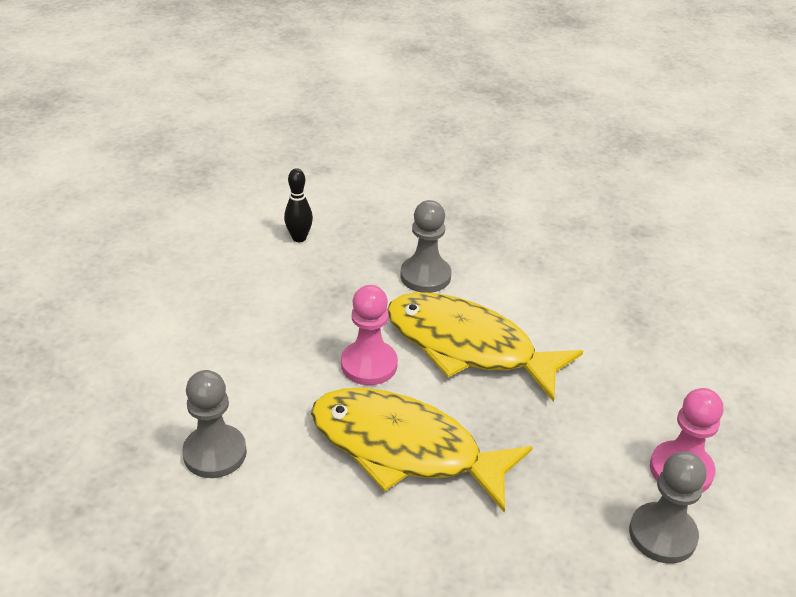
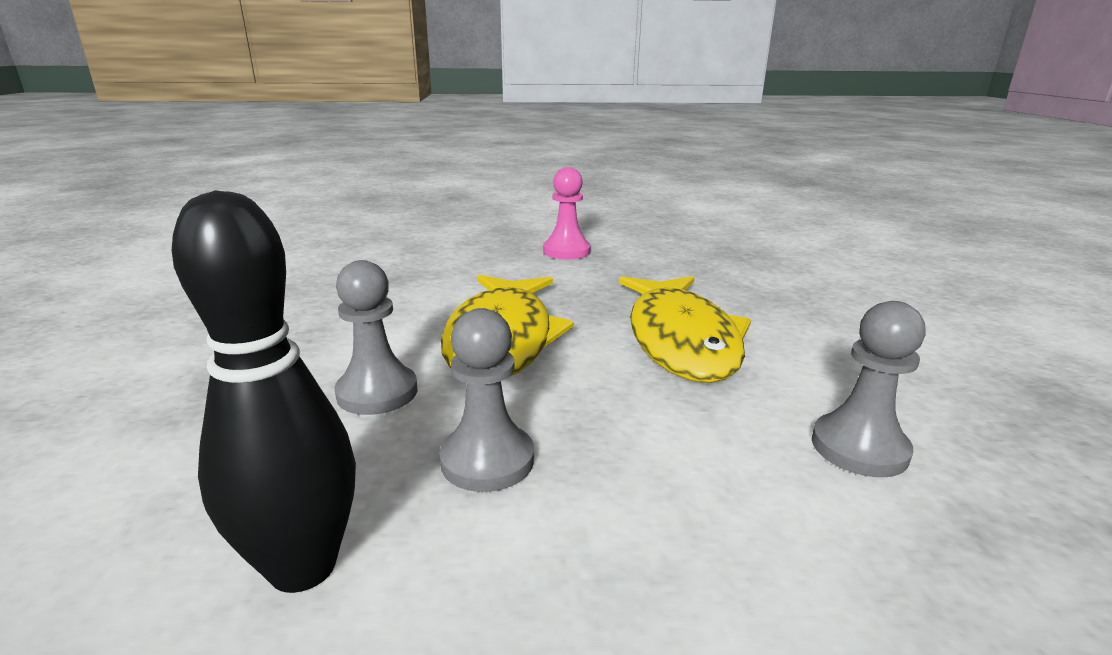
camera: 115 degrees left, 15 degrees down
(299, 238) = (303, 567): black bowling pin -> black bowling pin, size x1.93
(369, 365) = (590, 387): pink pawn -> none
(662, 535) = (631, 251): grey pawn -> grey pawn (487, 460)

